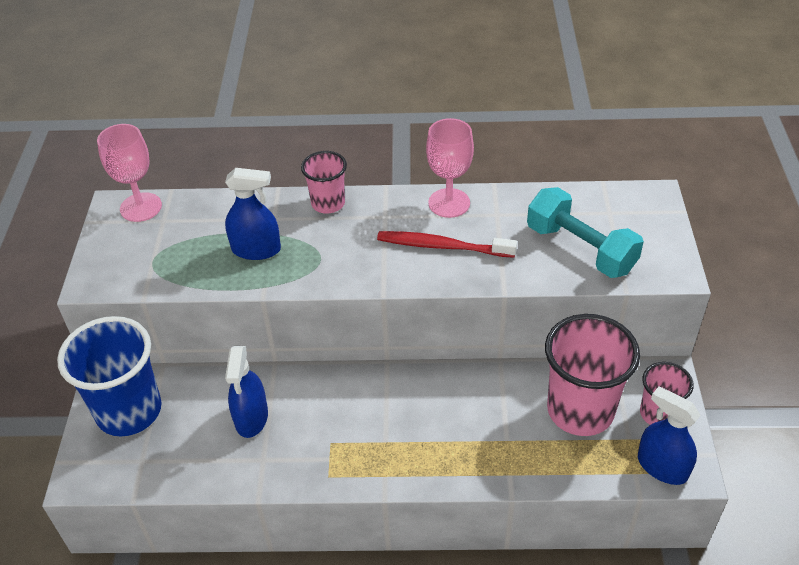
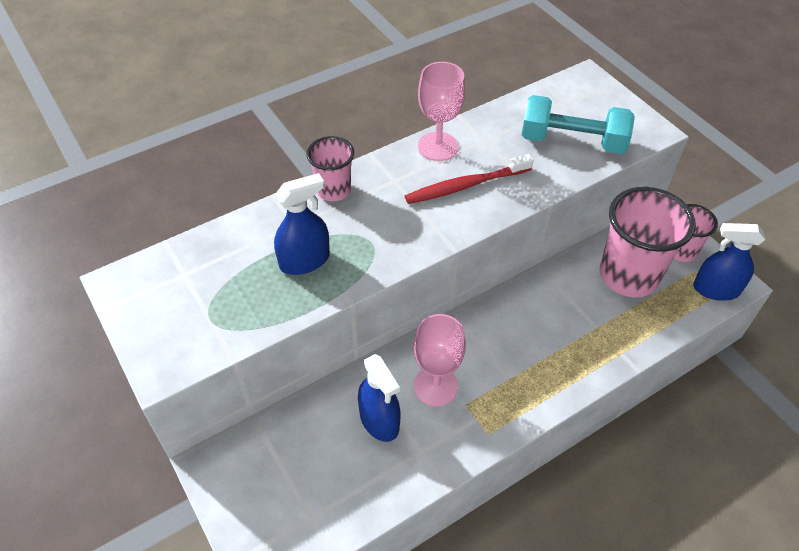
camera: 35 degrees left, 5 degrees up
(129, 411) = (258, 478): blue cup -> none
(141, 207) = (148, 272): pink goblet -> pink goblet (435, 386)

